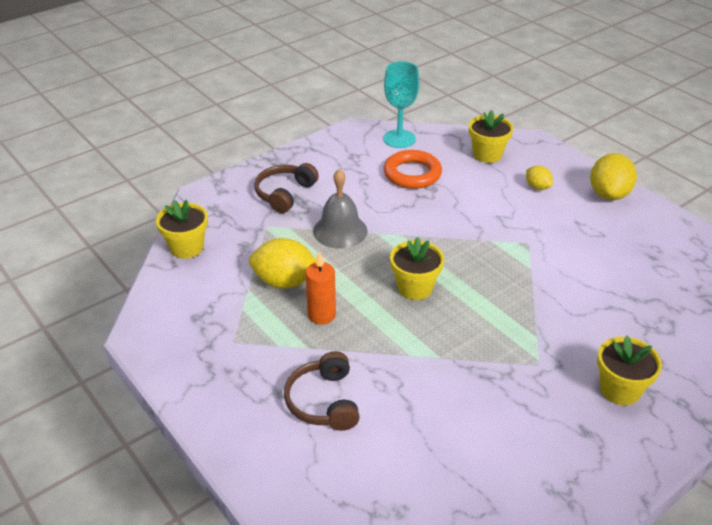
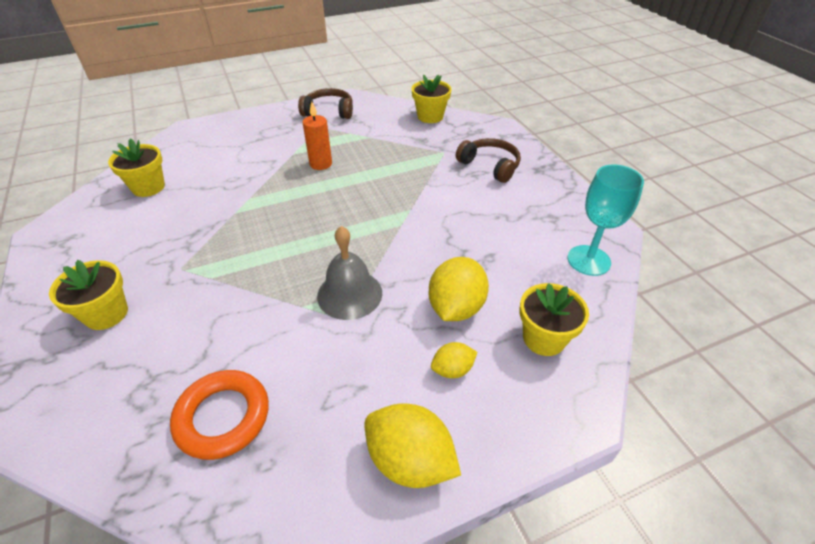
camera: 105 degrees right, 5 degrees up
(284, 282) = (368, 152): yellow lemon -> yellow lemon (456, 307)
(324, 401) = (238, 153): brown headphones -> brown headphones (329, 111)
(340, 231) = (422, 188): grey bell -> grey bell (349, 294)
(412, 174) = (508, 255): orange ring -> orange ring (223, 417)
(415, 288) = (322, 216): yellow flower pot -> yellow flower pot (148, 187)

